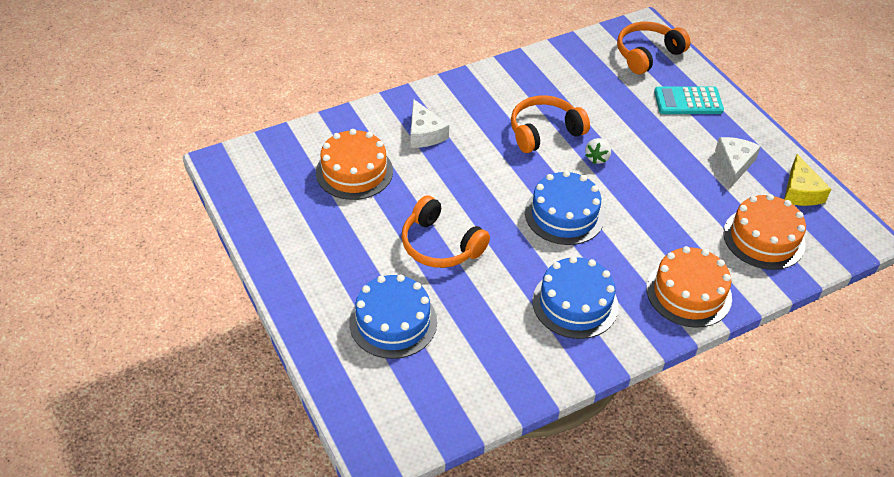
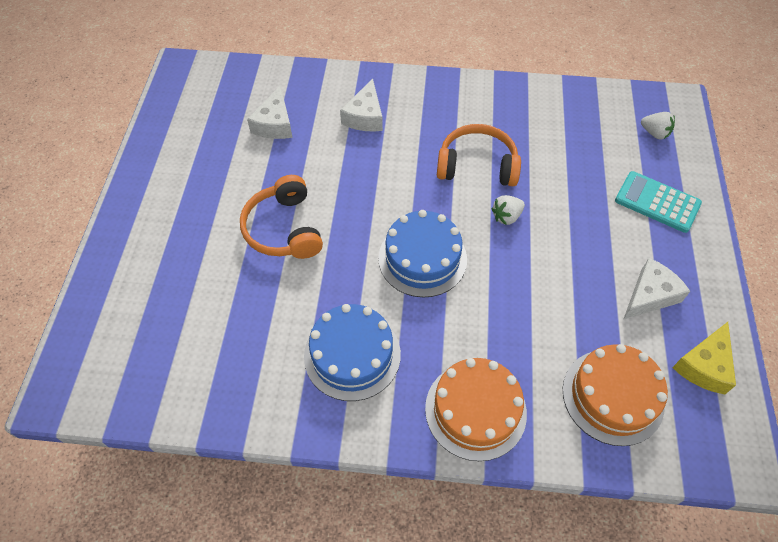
camera: 35 degrees right, 10 degrees up
(354, 171) = (274, 124): orange cake -> white cheese
(393, 322) = (180, 280): blue cake -> none
(647, 54) = (654, 133): orange headphones -> white strawberry

